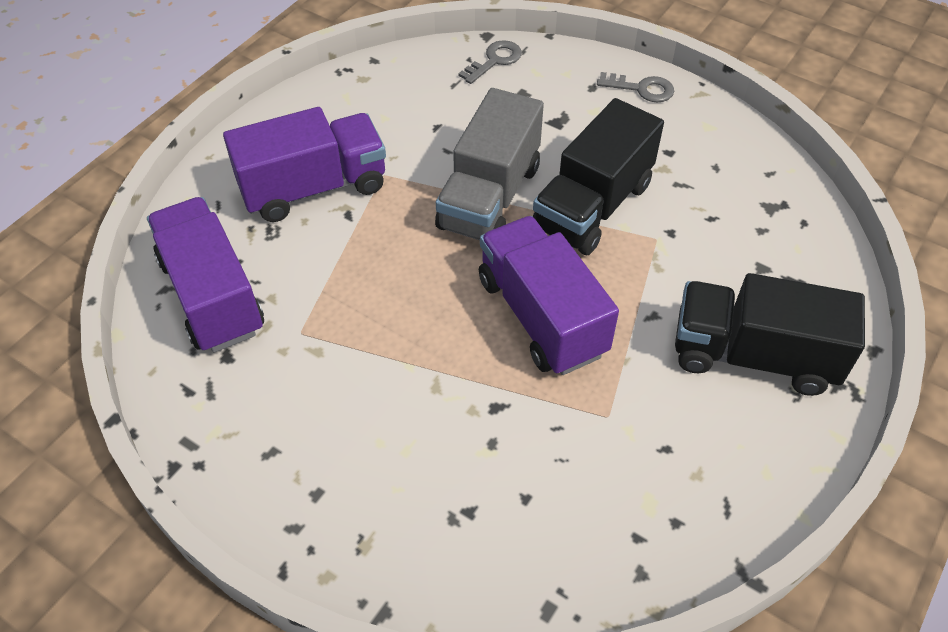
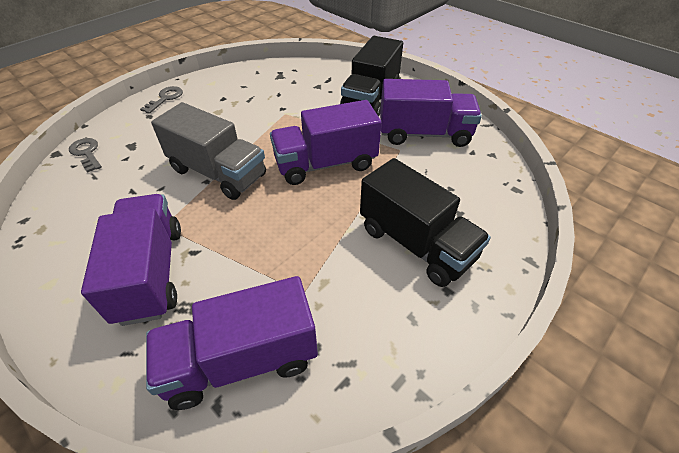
camera: 80 degrees left, 5 degrees down
(592, 206) = (249, 131): black truck -> black truck (416, 243)
(668, 453) = (424, 134): none -> purple truck

